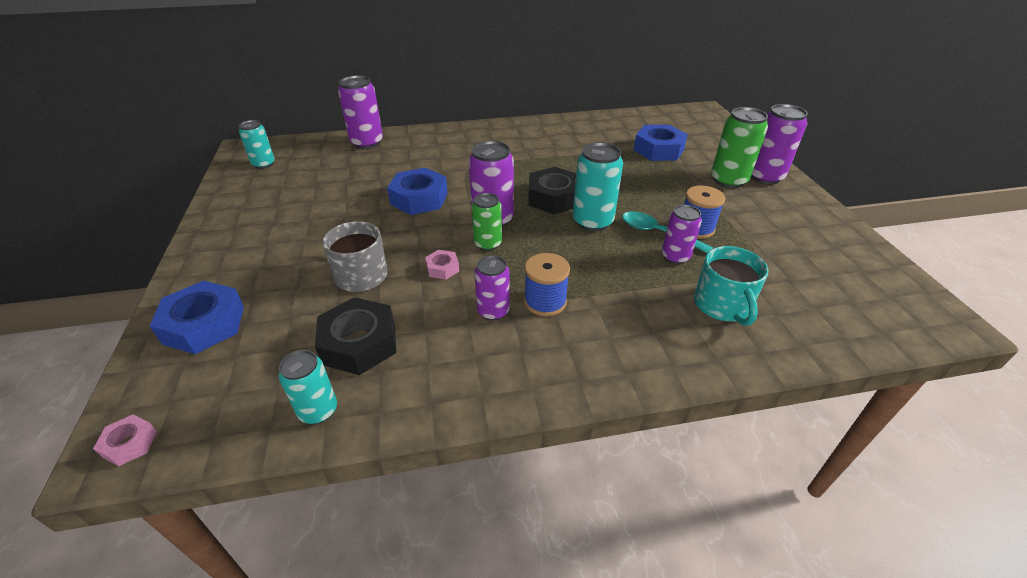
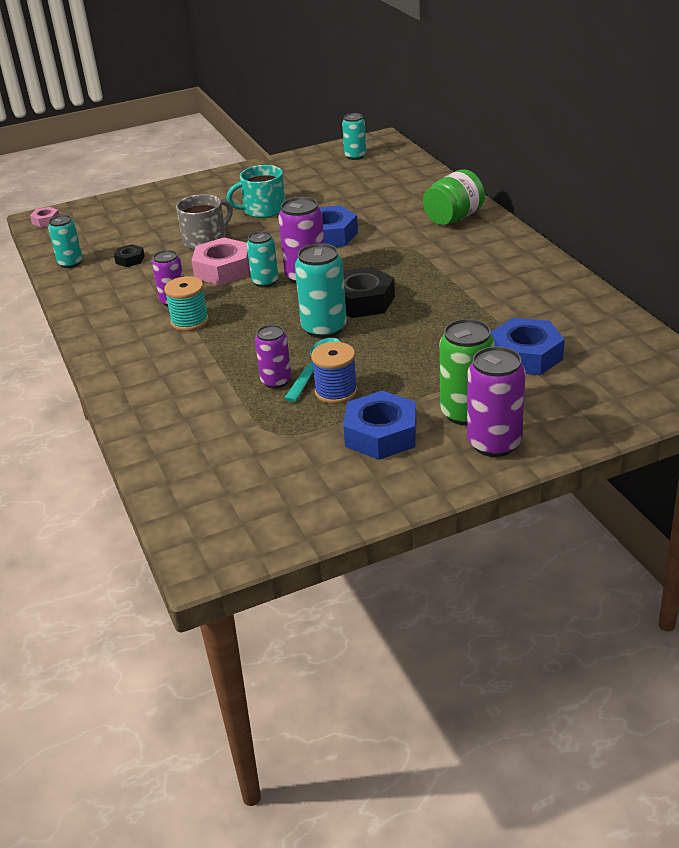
camera: 80 degrees right, 5 degrees down
(204, 325) = (140, 206): blue nut -> blue nut (381, 434)
(359, 343) = (130, 259): black nut -> black nut, size x0.50
(367, 143) = (425, 185): purple can -> none
(440, 141) = (453, 218): none -> green jar
(442, 268) = (223, 269): pink nut -> pink nut, size x2.00
(488, 244) = (265, 282): green can -> turquoise can
(545, 302) = (189, 321): blue spool -> turquoise spool
(722, 305) = (204, 411): turquoise mug -> turquoise mug (263, 210)

